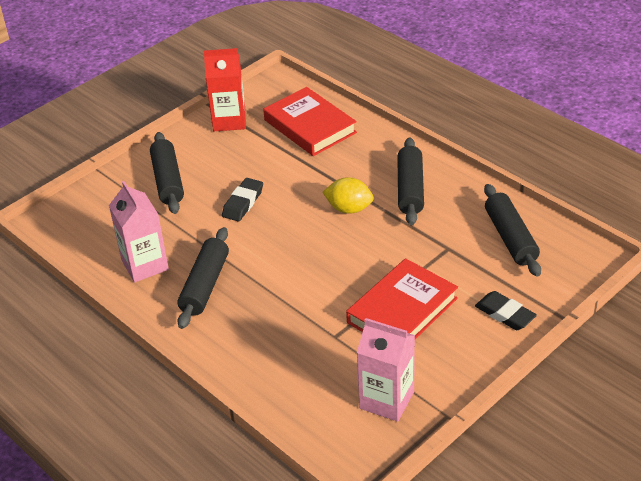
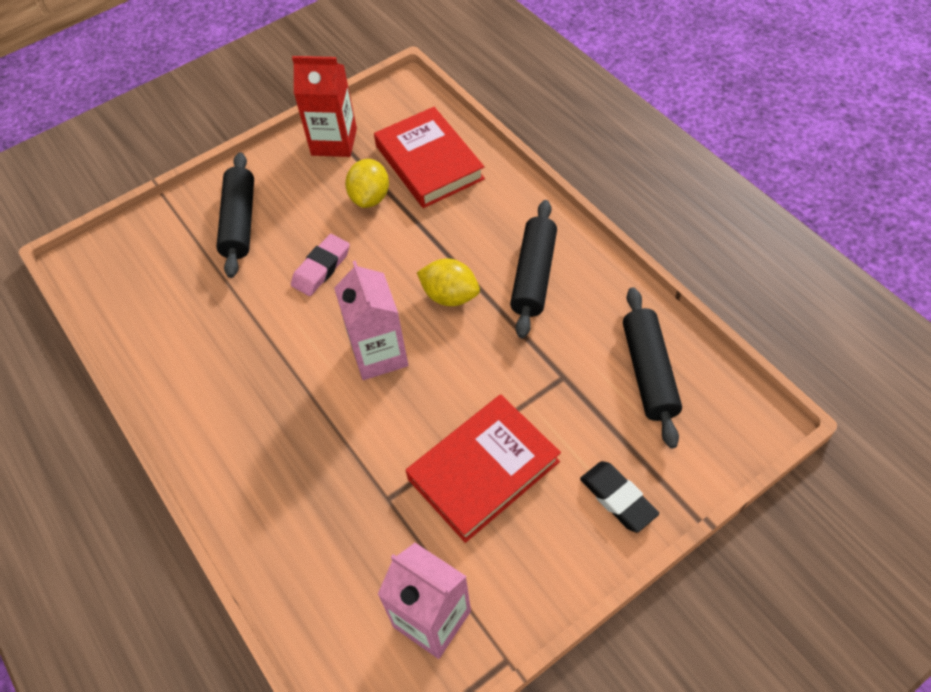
camera: 10 degrees right, 15 degrees up
(145, 265) = (180, 347): pink carton -> pink carton (379, 354)
(205, 285) = (245, 390): black rolling pin -> none
(243, 203) = (321, 268): black eraser -> pink eraser
(269, 154) = (370, 197): none -> yellow lemon

